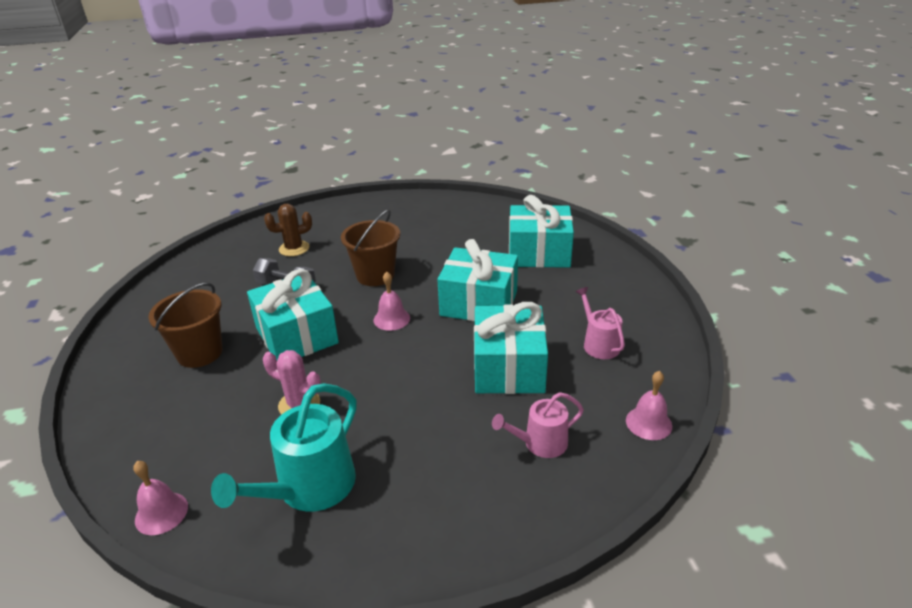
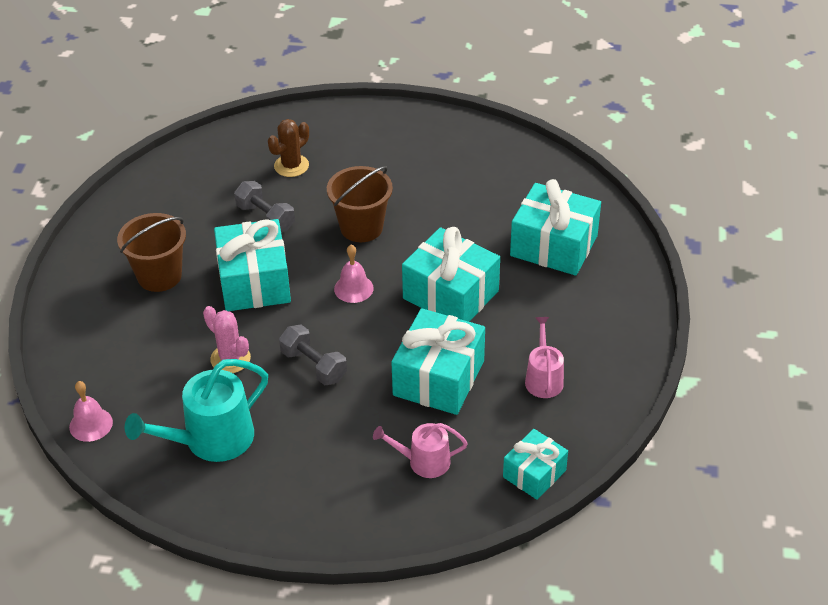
camera: 20 degrees right, 10 degrees up
(294, 248) = (291, 166): brown cactus -> brown cactus turned 45 degrees counterclockwise
(386, 388) = (313, 366): none -> grey dumbbell
(648, 423) = (534, 473): pink bell -> turquoise gift

